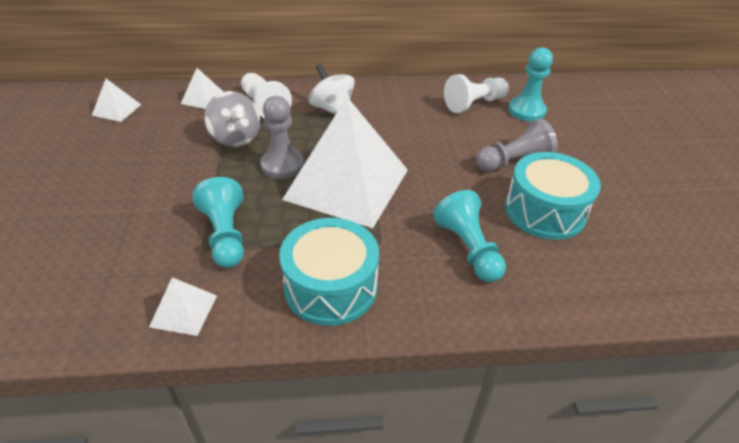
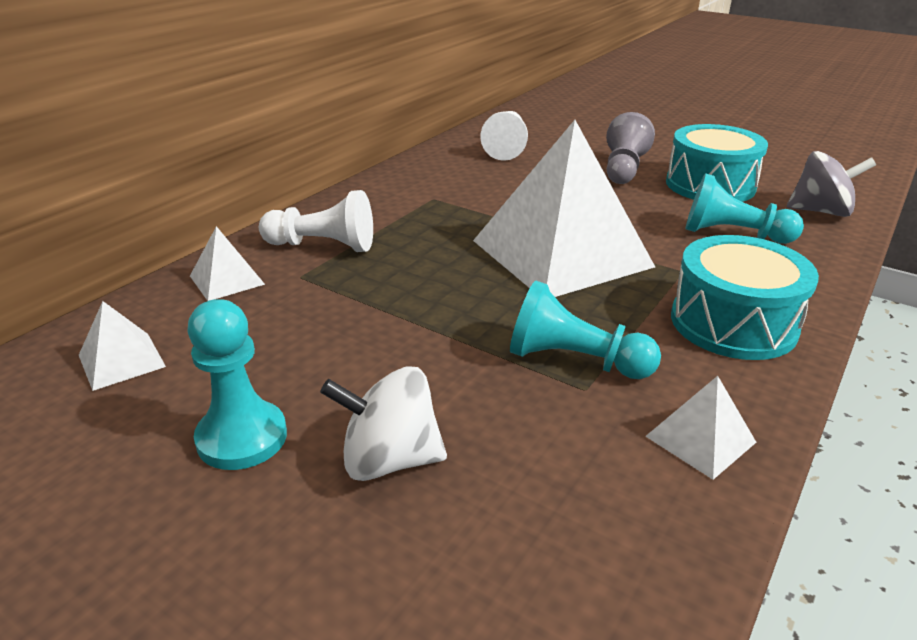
camera: 50 degrees left, 10 degrees down
(236, 137) = (366, 287): grey spinning top -> grey spinning top (820, 211)
(282, 165) = (474, 277): grey pawn -> none
(332, 109) = (401, 211): white spinning top -> white spinning top (389, 460)
(526, 111) = (551, 134): turquoise pawn -> turquoise pawn (242, 438)

